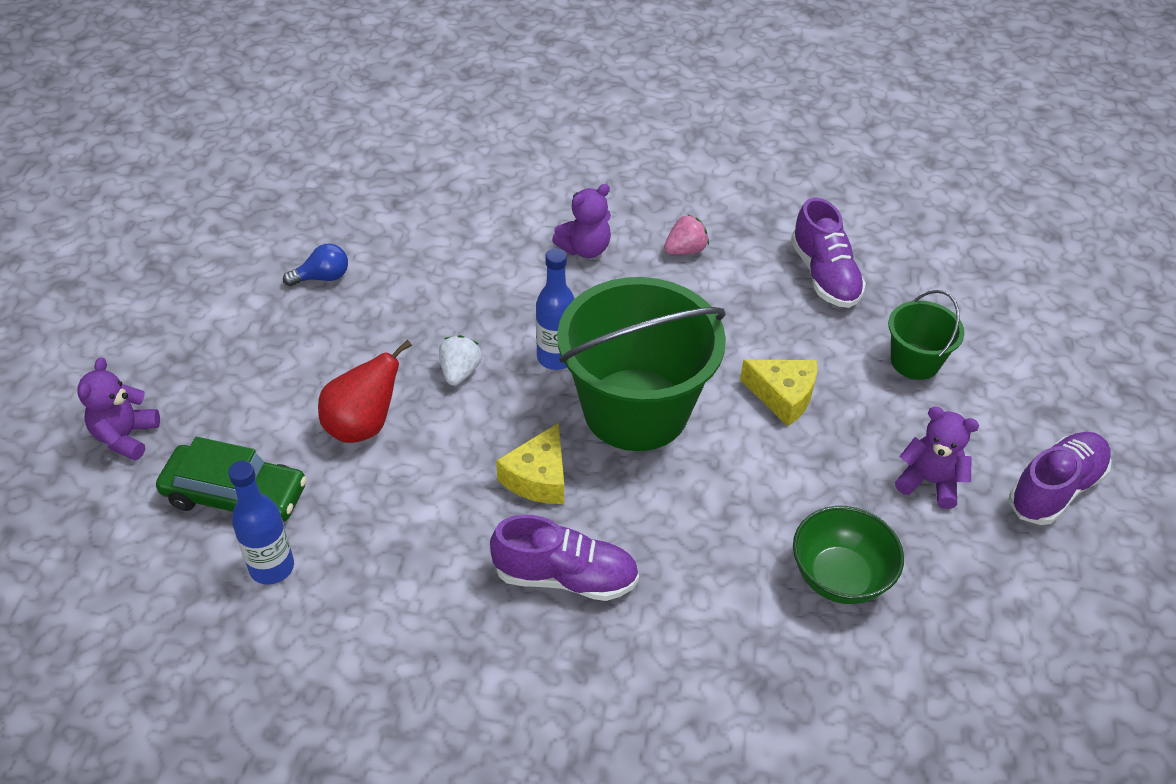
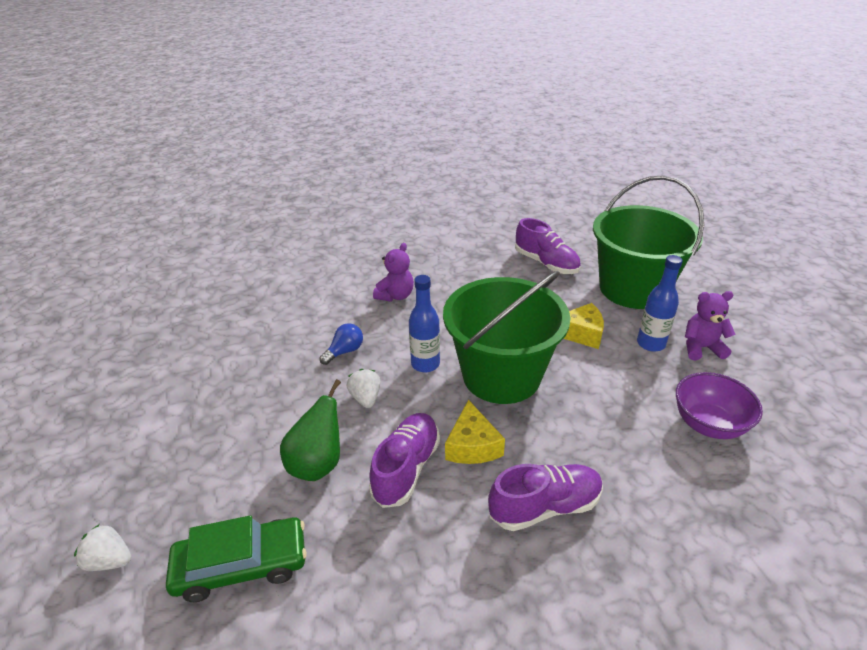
camera: 25 degrees left, 10 degrees down
(126, 436) = (110, 560): purple teddy bear -> white strawberry
(272, 567) = (311, 613): blue bottle -> blue bottle (650, 344)
(322, 277) = (221, 374): blue light bulb -> blue light bulb (344, 351)
(363, 426) = (318, 464): red pear -> green pear
(685, 250) = (457, 276): pink strawberry -> none
(840, 577) = (708, 424): green bowl -> purple bowl
(915, 361) = (633, 289): green bucket -> green bucket, size x2.08
(1055, 489) = (764, 325): purple shoe -> purple shoe (406, 468)

